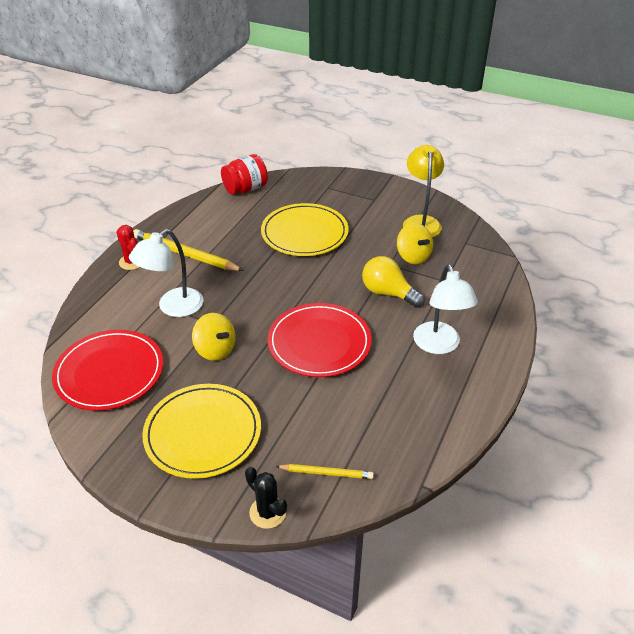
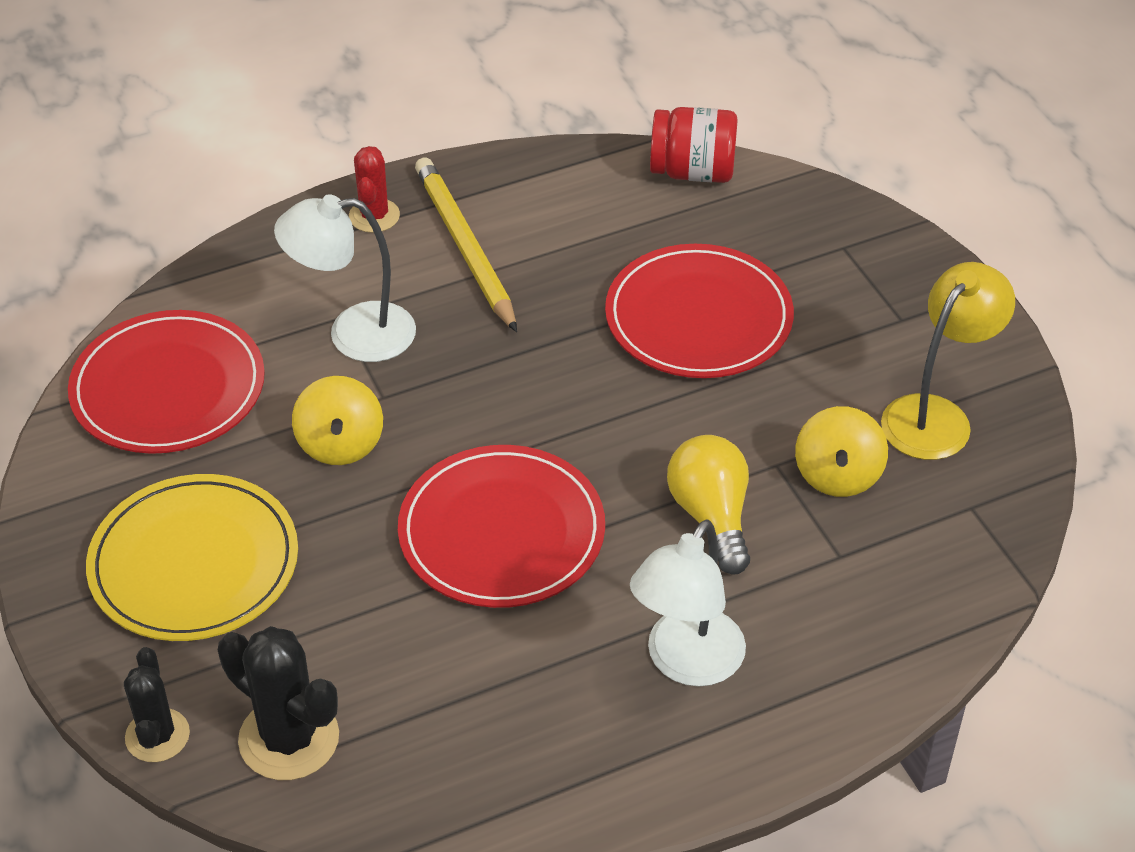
camera: 40 degrees right, 5 degrees up
(304, 233) = (698, 317): yellow plate -> red plate
(326, 473) = (289, 738): yellow pencil -> black cactus

